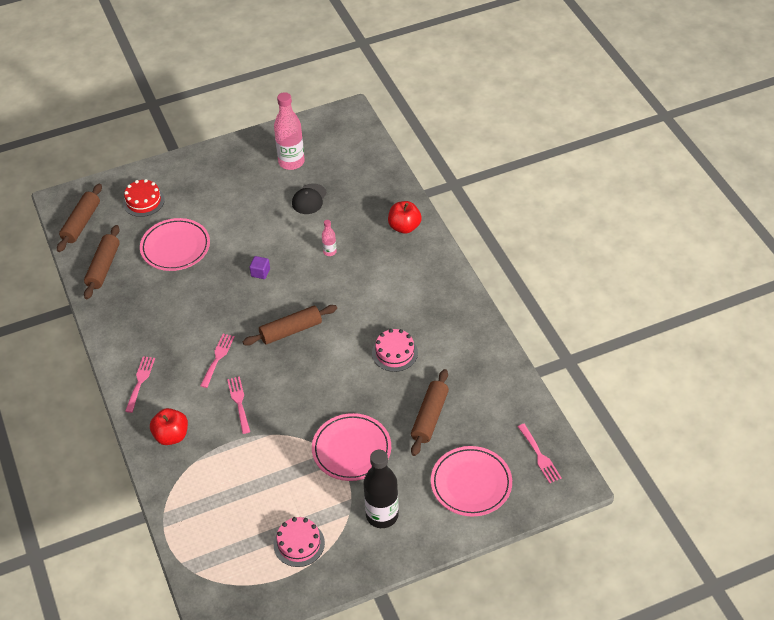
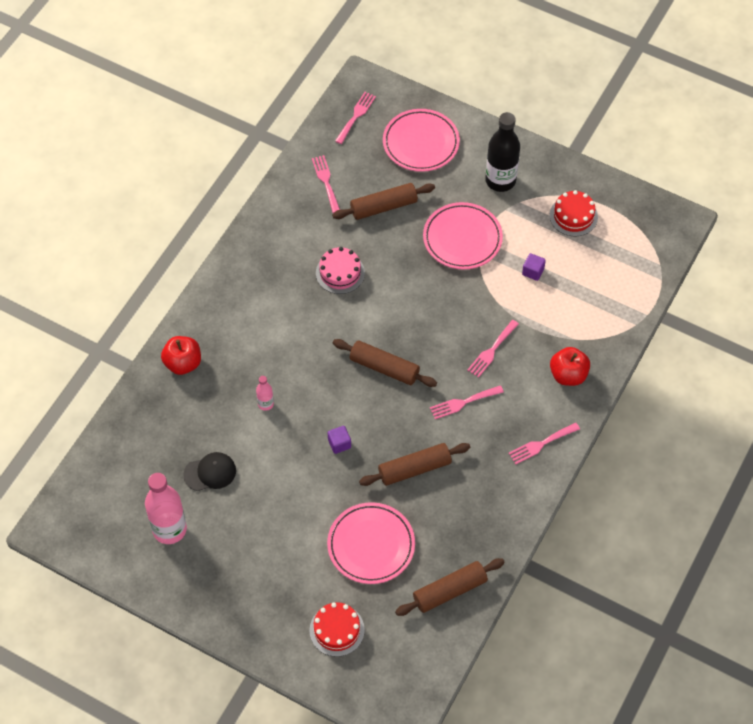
camera: 130 degrees left, 10 degrees up
(81, 223) = (414, 666): brown rolling pin -> brown rolling pin (414, 469)
(277, 476) = (533, 271): none -> purple cube
(299, 544) = (573, 216): pink cake -> red cake
(488, 394) = (326, 181): none -> pink fork

